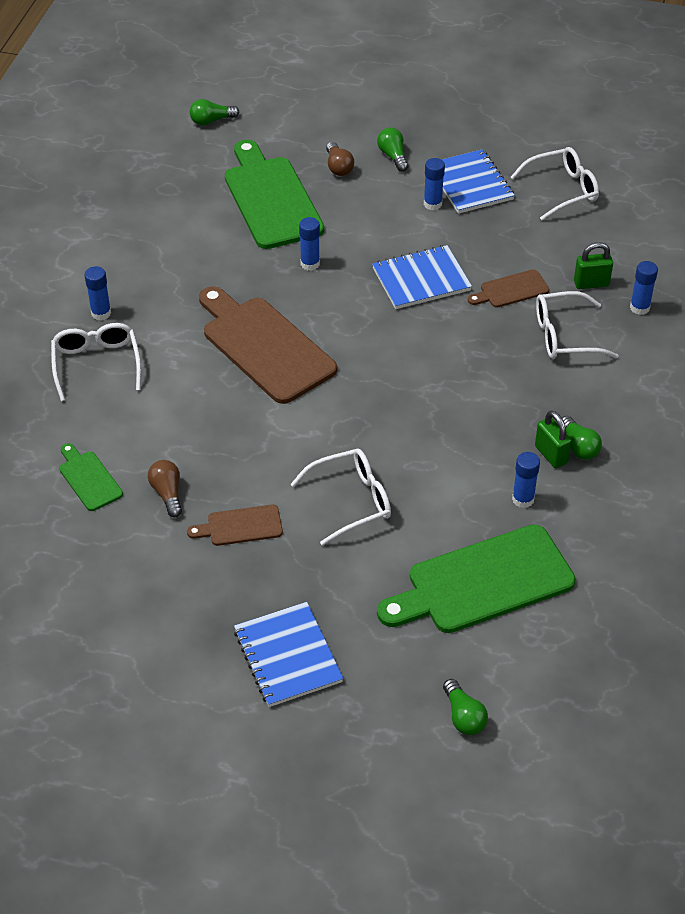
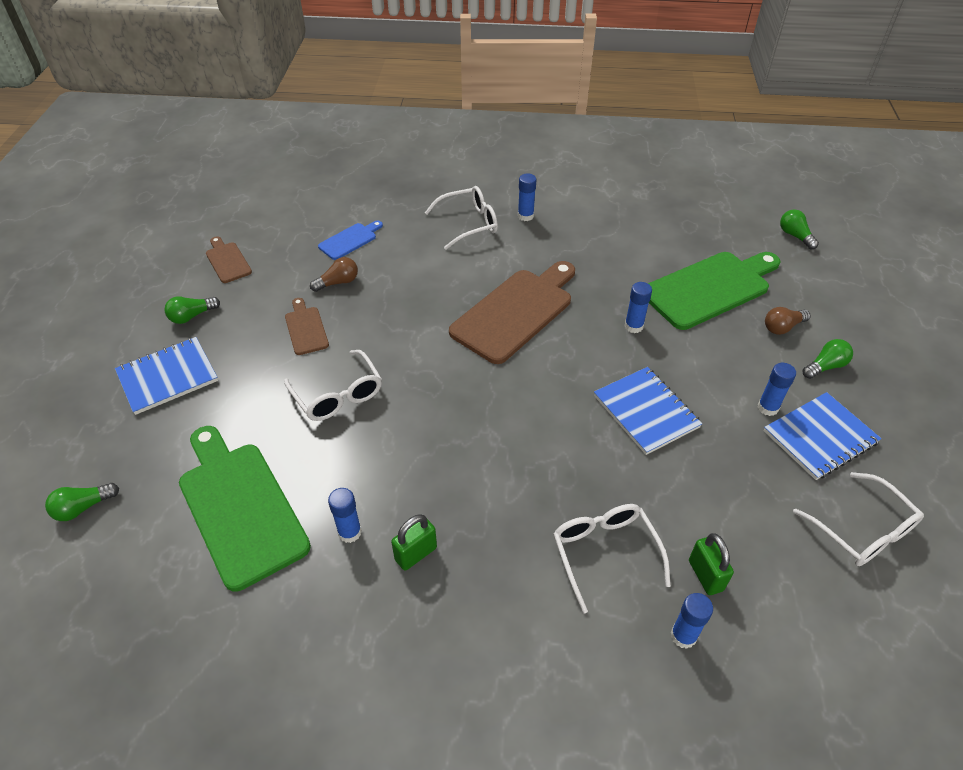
camera: 80 degrees right, 0 degrees up
(88, 479) = (350, 240): green cutting board -> blue cutting board
(511, 290) = (661, 493): brown cutting board -> brown cutting board (227, 261)
(579, 446) = (432, 581): green light bulb -> green light bulb (192, 316)

